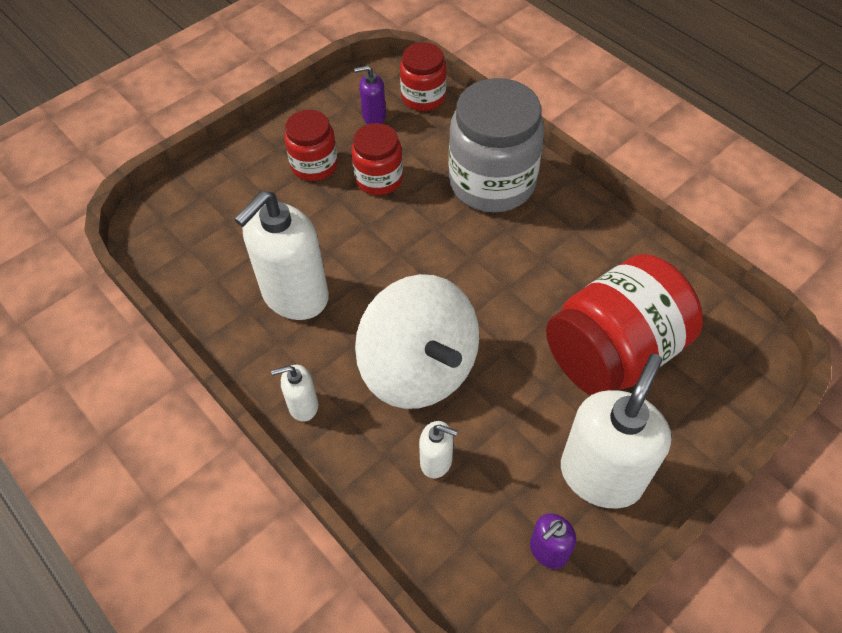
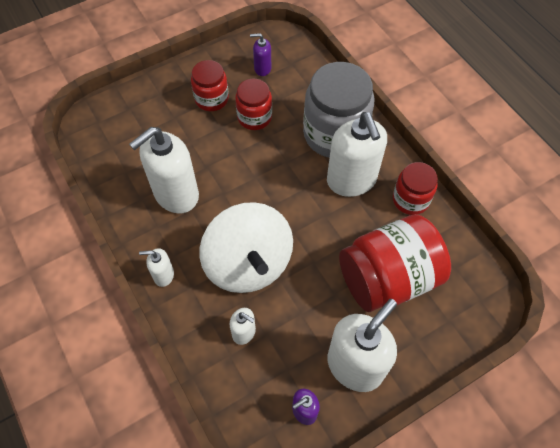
camera: 10 degrees right, 5 degrees up
(423, 97) = (301, 59): red jar -> red jar (410, 199)
(530, 236) = (351, 180): none -> white soap dispenser

